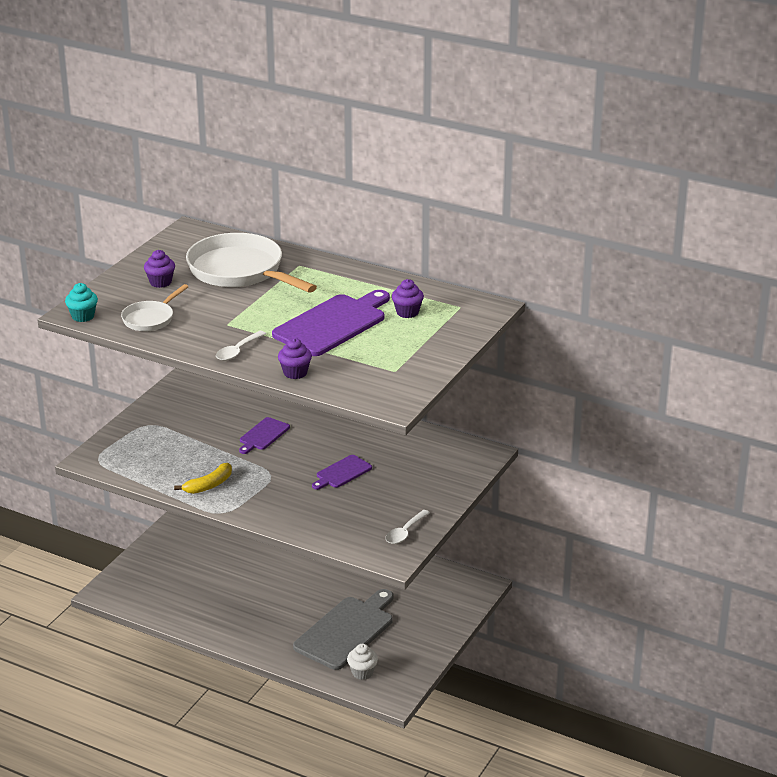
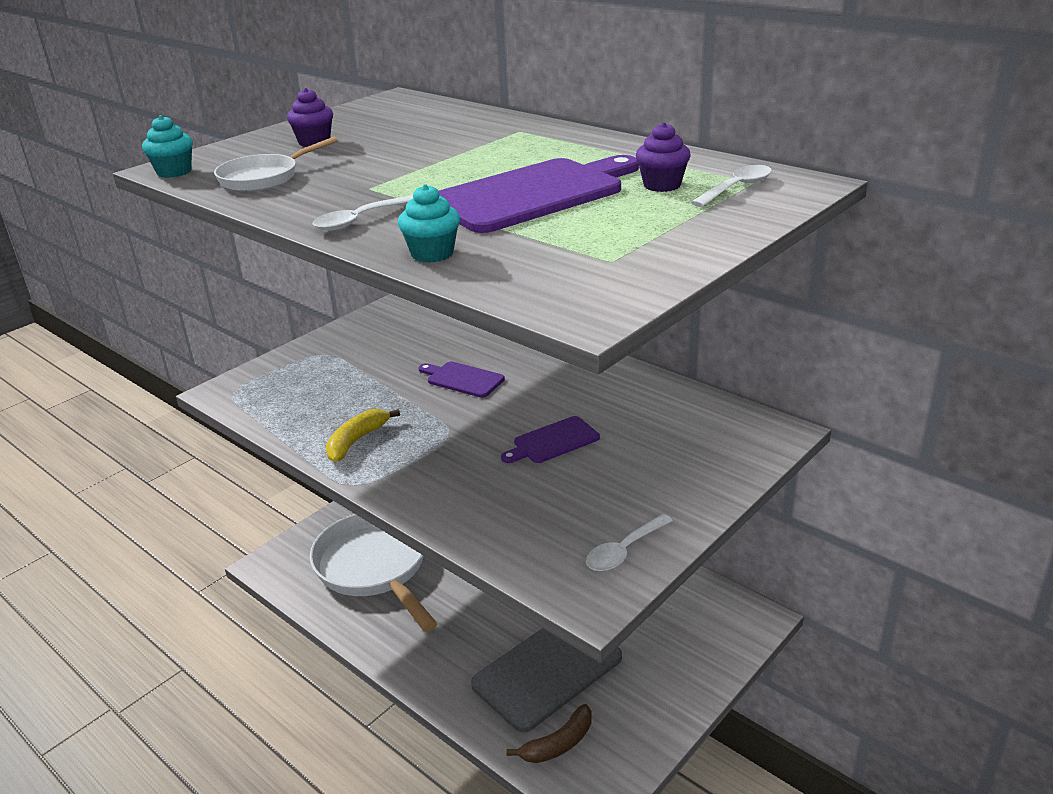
camera: 15 degrees right, 0 degrees up
(209, 485) = (356, 441): yellow banana -> yellow banana turned 150 degrees clockwise
(240, 271) = (432, 135): white pan -> white pan (374, 568)
(263, 435) = (462, 379): purple cutting board -> purple cutting board turned 75 degrees clockwise
(295, 373) = (432, 254): purple cupcake -> turquoise cupcake
(362, 672) = (558, 744): white cupcake -> brown banana
(451, 312) = (737, 188): none -> white spoon

